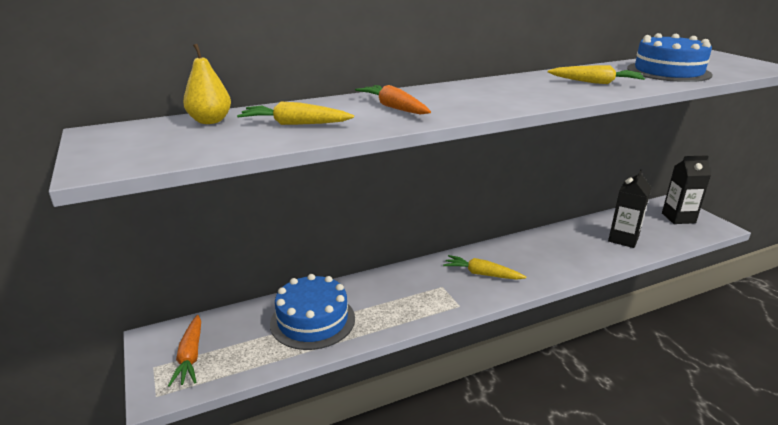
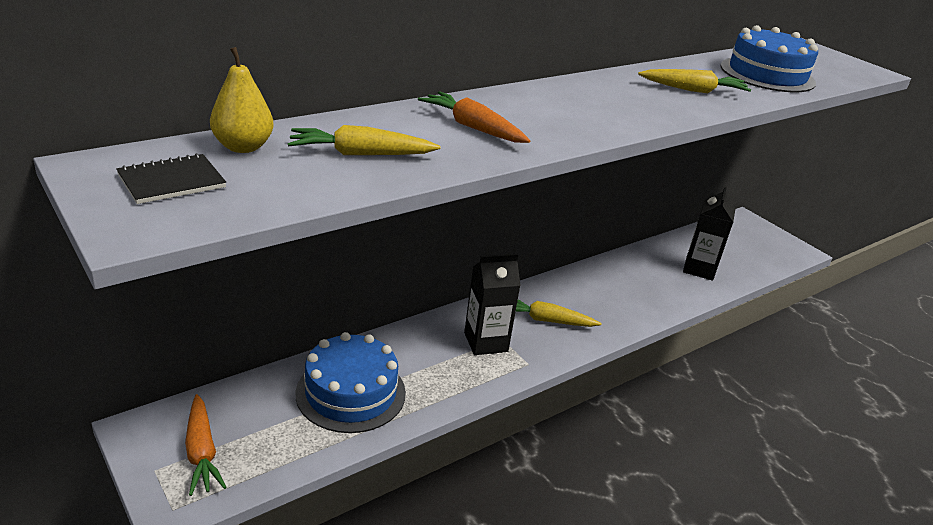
camera: 15 degrees left, 5 degrees up
(145, 140) = (171, 181): none -> black notebook
(678, 218) = (755, 240): black carton -> black carton (486, 342)

